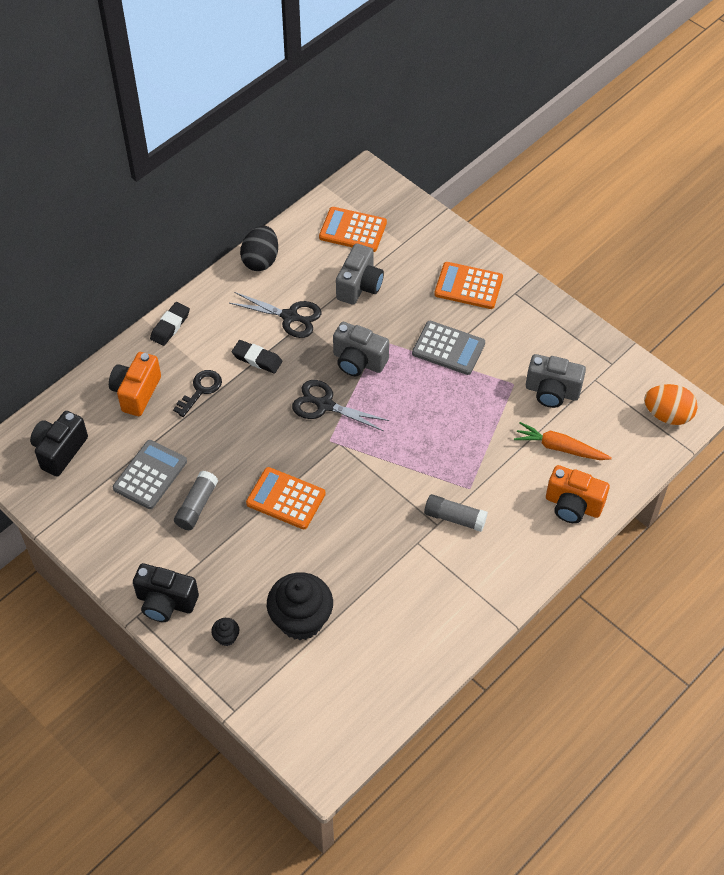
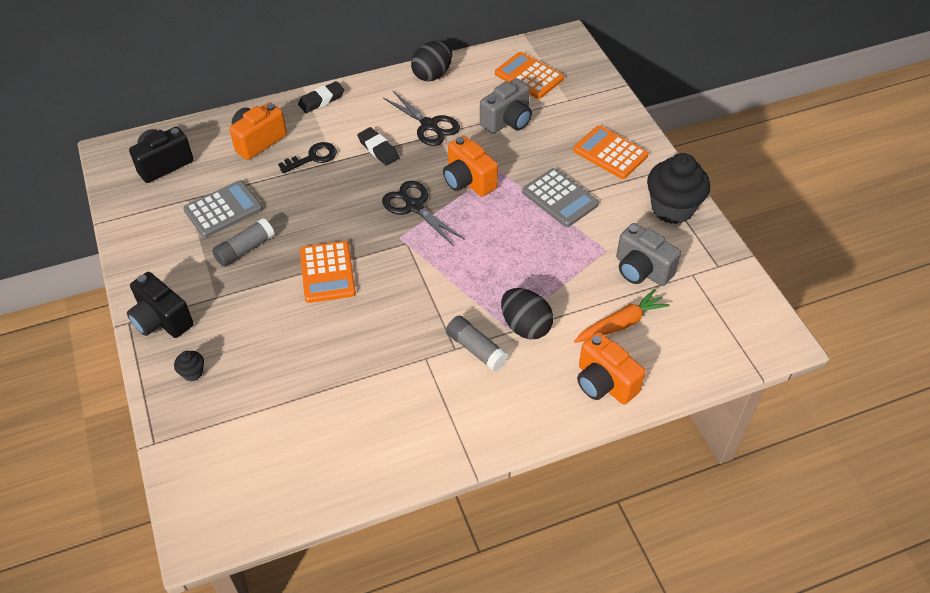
camera: 25 degrees right, 5 degrees down
(286, 499) = (327, 272): orange calculator -> orange calculator turned 150 degrees counterclockwise
(301, 620) = (270, 385): black cupcake -> black cupcake (672, 209)
(358, 361) = (468, 181): grey camera -> orange camera
(484, 481) = (525, 326): none -> black egg
(559, 447) = (621, 323): orange carrot -> orange carrot turned 105 degrees clockwise
(667, 415) = (753, 334): orange egg -> none

